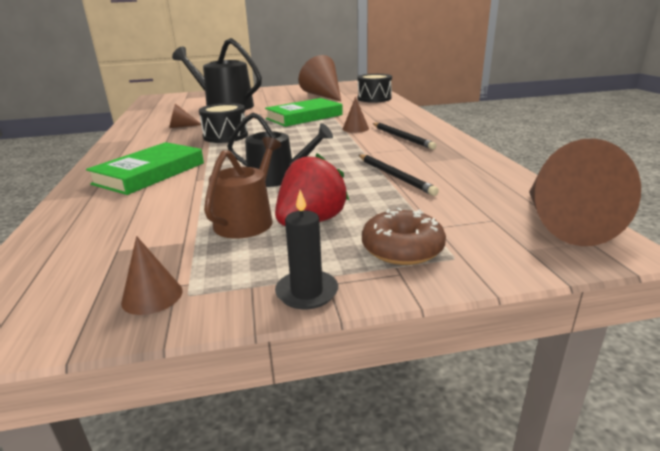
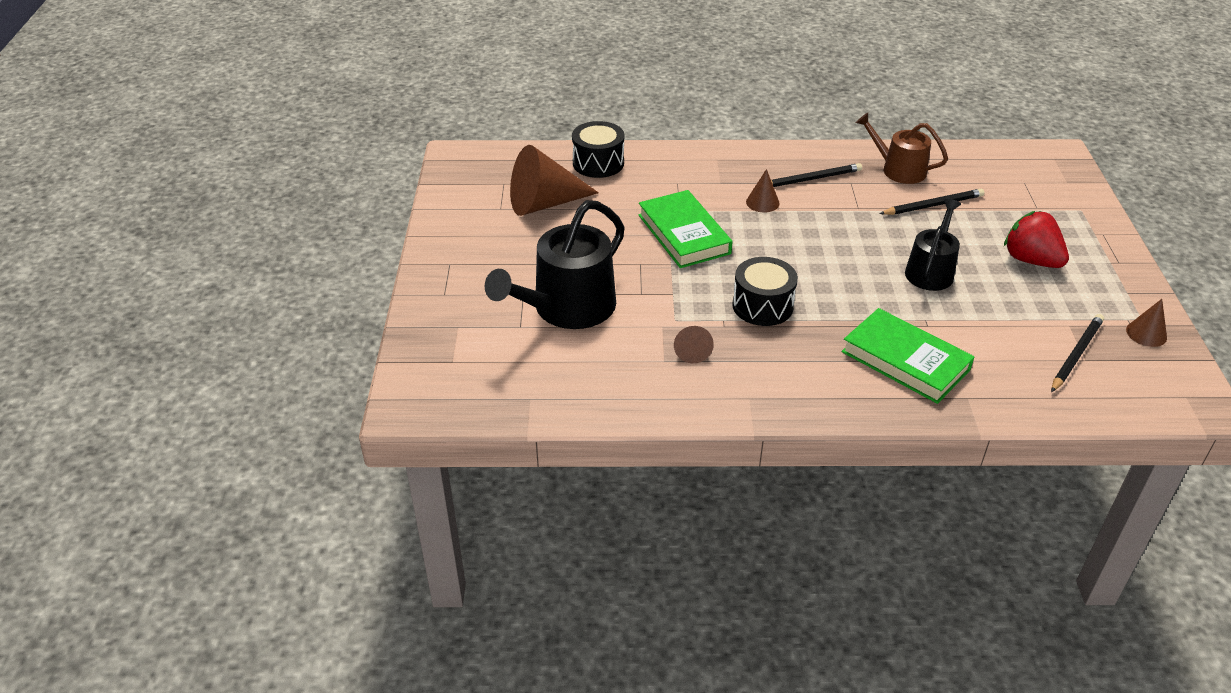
camera: 80 degrees left, 15 degrees up
(128, 244) = (1076, 354): none -> black pencil
(247, 220) = (1028, 292): brown watering can -> brown watering can (898, 170)
(307, 292) = (1131, 271): black candle -> none
(402, 249) = (1071, 227): brown donut -> none
(563, 223) = (1030, 158): brown cone -> none

